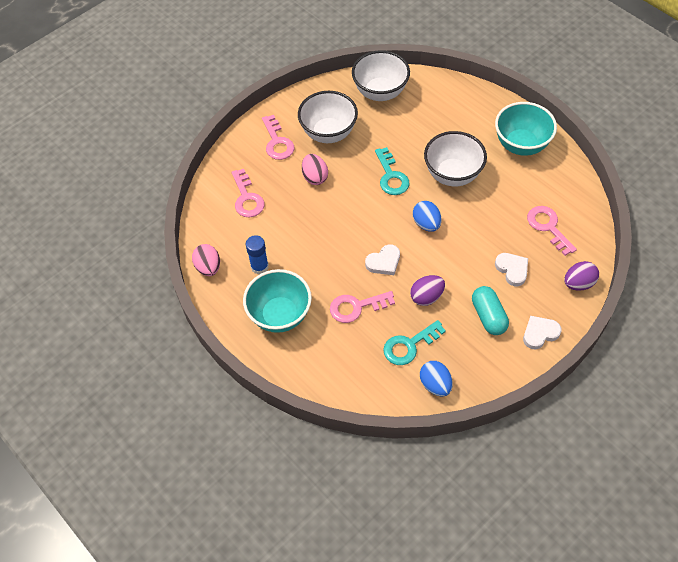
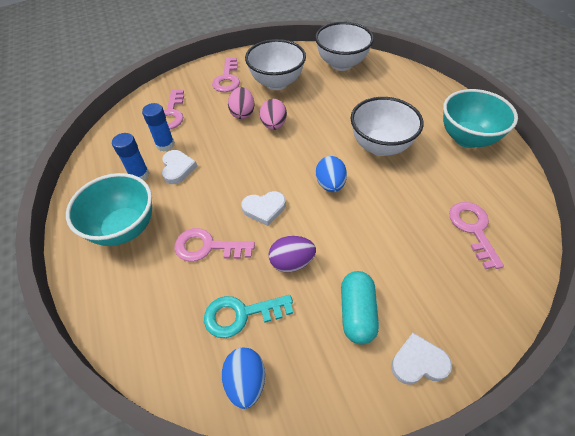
camera: 20 degrees right, 5 degrees down
(208, 267) = (94, 161): pink egg -> pink egg (274, 125)
(263, 231) = (165, 145): none -> blue glue stick
(391, 176) = (316, 131): turquoise key -> none
(512, 270) = (410, 264): white heart -> white heart (177, 168)
(578, 283) = (494, 311): purple egg -> none

